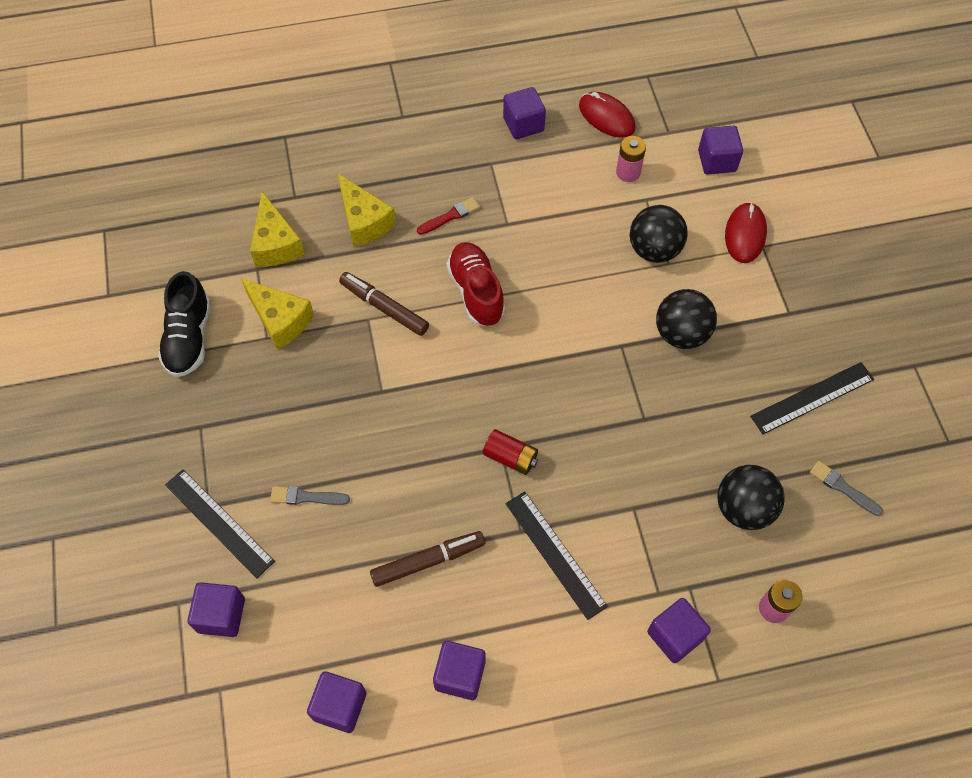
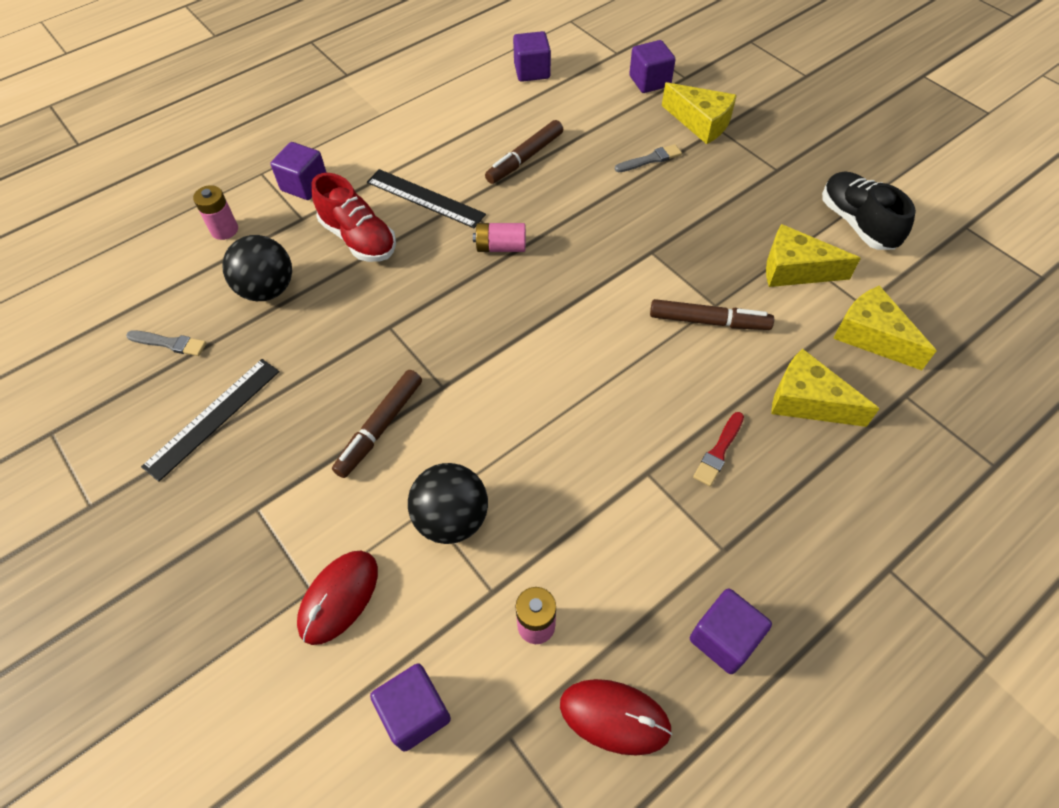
camera: 155 degrees right, 5 degrees down
(219, 522) = (701, 122): black ruler -> yellow cheese
(460, 675) = (459, 111): purple cube -> none
(476, 292) = (628, 376): red shoe -> red shoe (359, 238)
(510, 457) = (501, 247): red battery -> pink battery
(681, 334) = (381, 427): black ball -> brown marker
(745, 234) = (339, 597): red mouse -> red mouse turned 45 degrees clockwise

